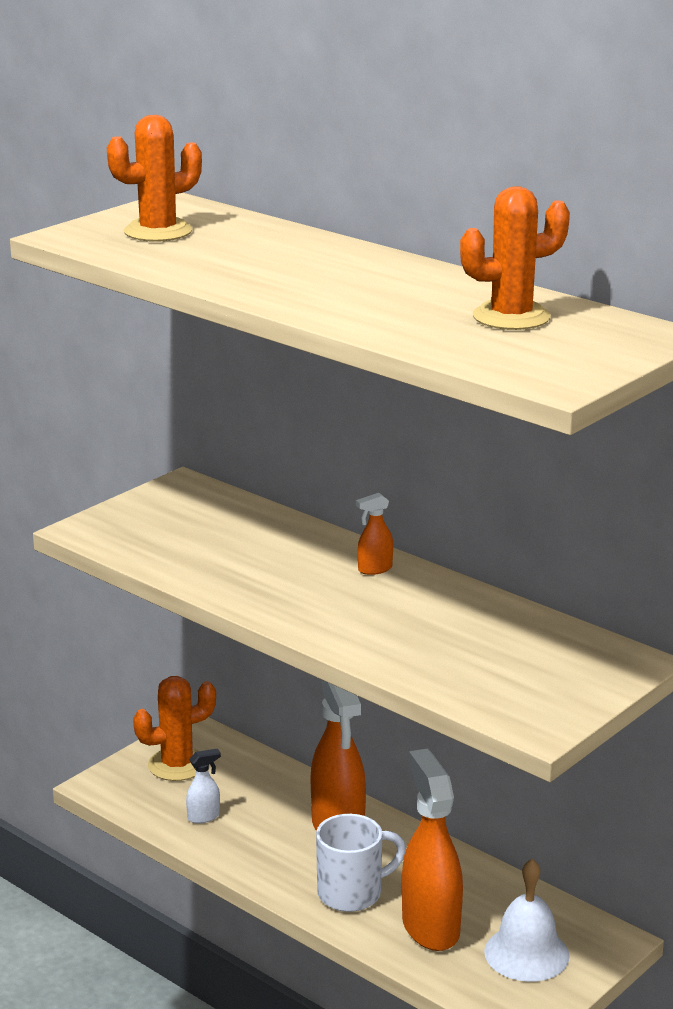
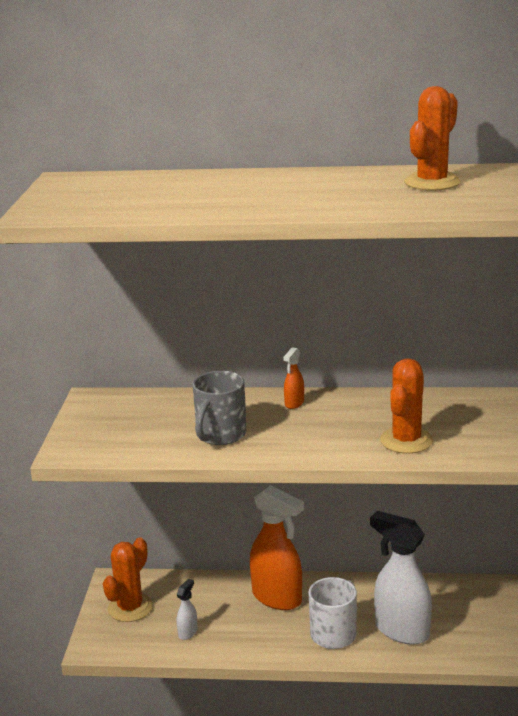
camera: 35 degrees left, 0 degrees up
(158, 231) = (97, 196): orange cactus -> orange cactus (406, 440)
(247, 572) = (220, 435): none -> grey mug
(430, 927) = (401, 630): orange spray bottle -> white spray bottle
(526, 953) = (468, 618): white bell -> none

